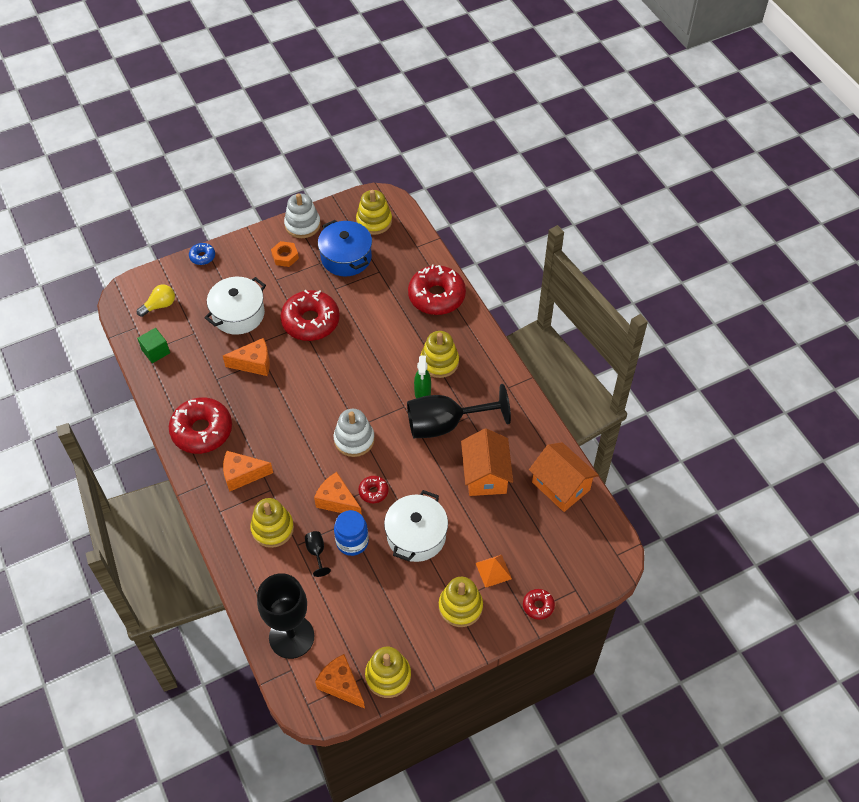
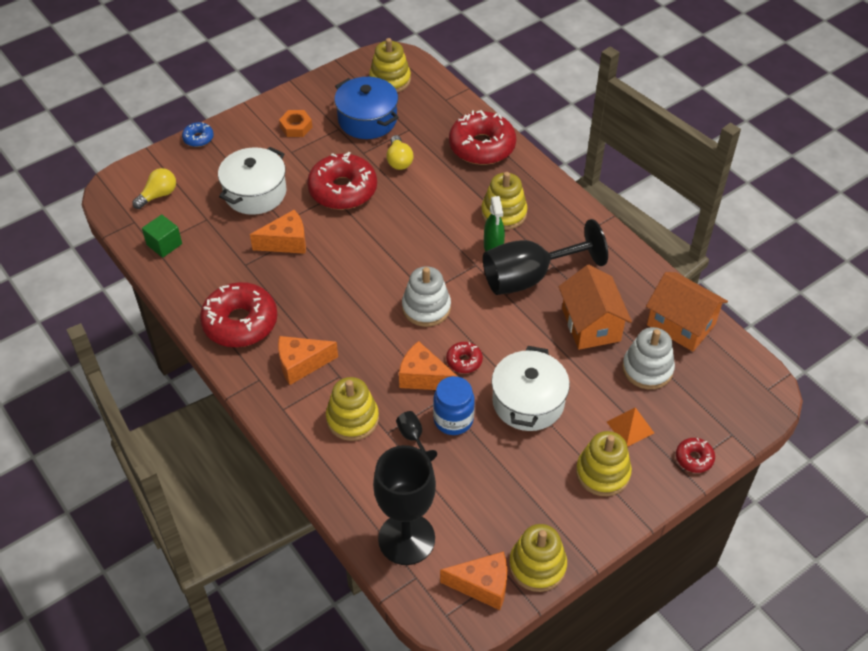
camera: 10 degrees left, 5 degrees down
(302, 225) = (308, 93): white stacking toy -> white stacking toy (647, 369)
(341, 685) = (482, 585): orange cheese -> orange cheese turned 150 degrees clockwise
(363, 300) = (399, 160): none -> yellow light bulb

